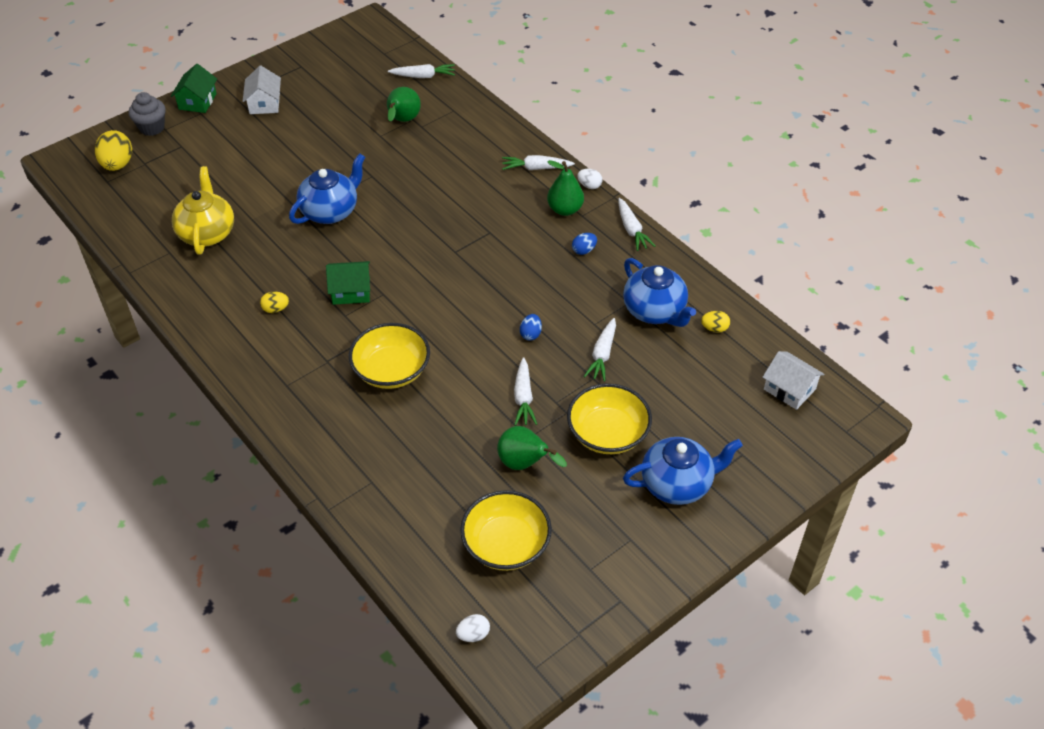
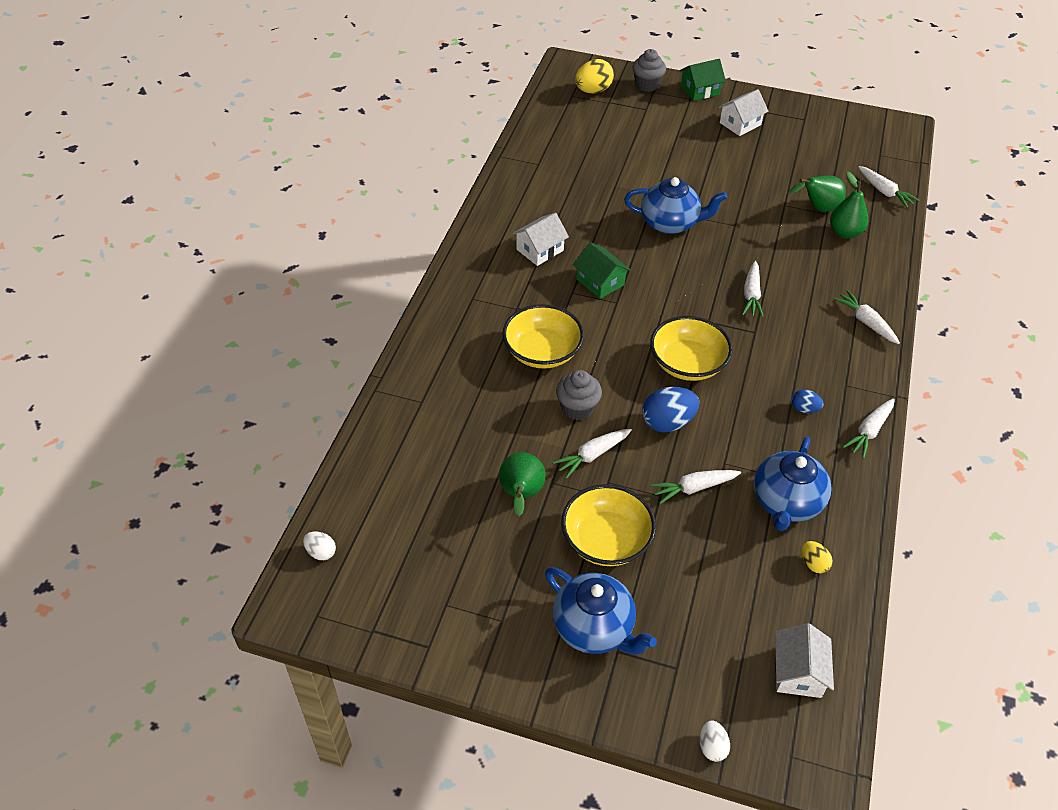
camera: 55 degrees right, 0 degrees up
(207, 233) = (576, 171): yellow teapot -> none
(276, 309) = (540, 250): yellow egg -> white house
(452, 211) = (751, 295): none -> white carrot
(470, 381) = (577, 408): none -> grey cupcake
(506, 544) = (426, 527): yellow bowl -> yellow bowl (687, 364)
(530, 334) = (667, 422): blue egg -> blue egg, size x1.85
(565, 209) = (839, 369): green pear -> green pear (844, 232)
(589, 186) = (888, 371): white egg -> white egg (712, 747)

